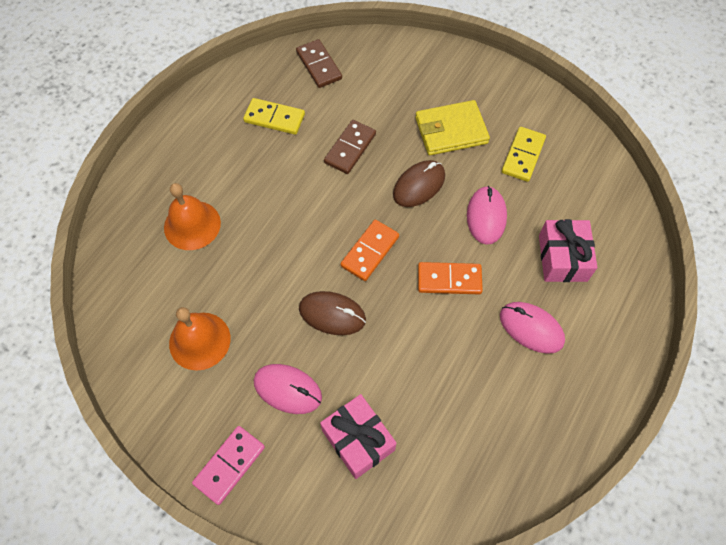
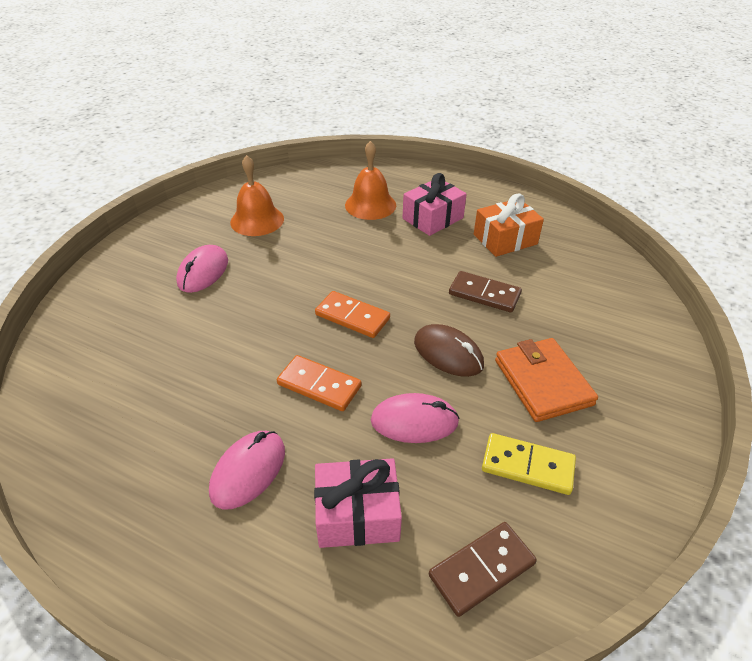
camera: 85 degrees right, 20 degrees down
(229, 465) = (142, 246): pink domino -> none
(274, 118) = (505, 239): yellow domino -> orange gift
(319, 65) = (591, 263): brown domino -> brown domino (481, 569)
(332, 314) = (278, 294): brown mouse -> none
(358, 440) = (142, 320): pink gift -> pink gift (433, 218)
(449, 279) = (319, 385): orange domino -> orange domino turned 60 degrees counterclockwise
(451, 130) = (543, 382): yellow wallet -> orange wallet

